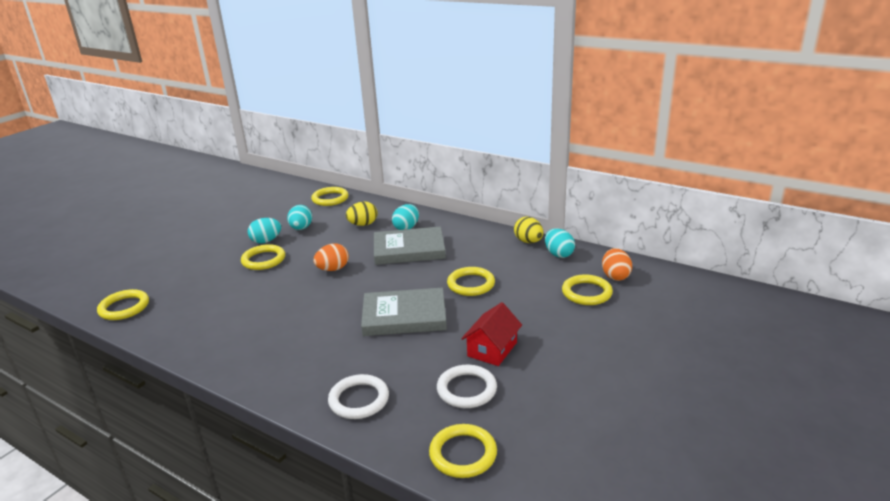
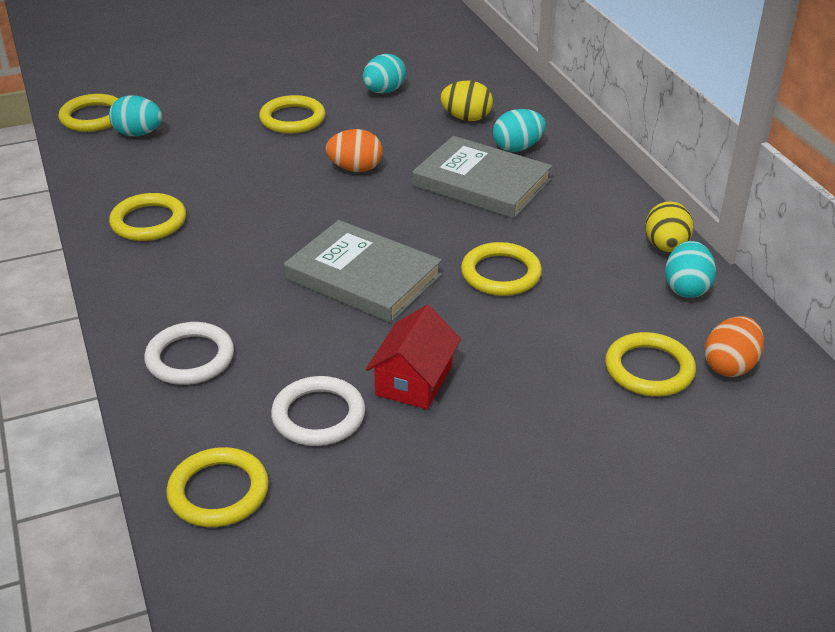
camera: 35 degrees right, 10 degrees up
(266, 241) = (324, 93): turquoise egg -> turquoise egg (138, 134)
(330, 199) = (469, 60): yellow ring -> yellow ring (148, 221)
(492, 349) = (414, 380): red house -> red house turned 45 degrees counterclockwise

